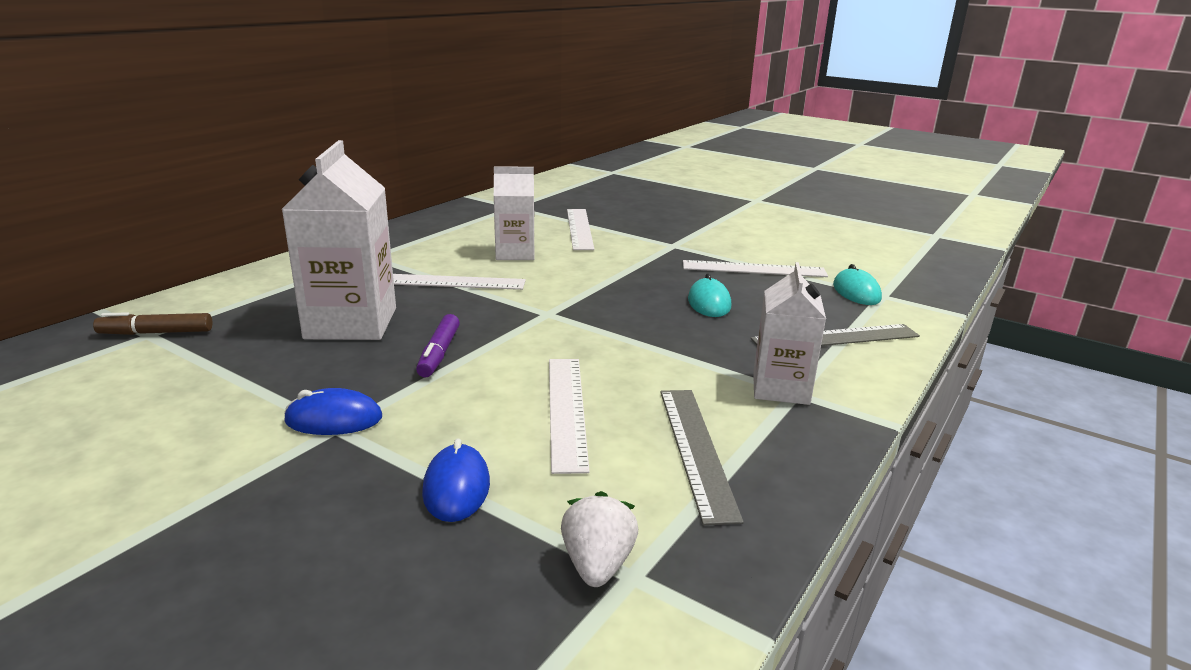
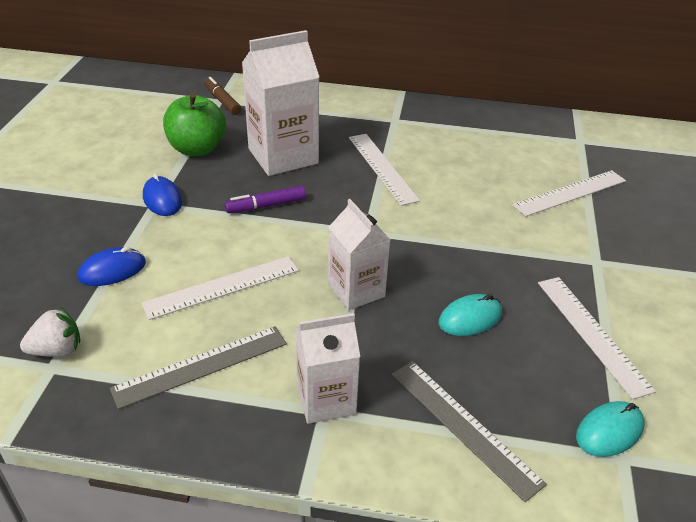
camera: 65 degrees right, 15 degrees up
(247, 372) = (197, 149): none -> green apple
(515, 253) = (470, 178): white carton -> white carton (356, 290)

